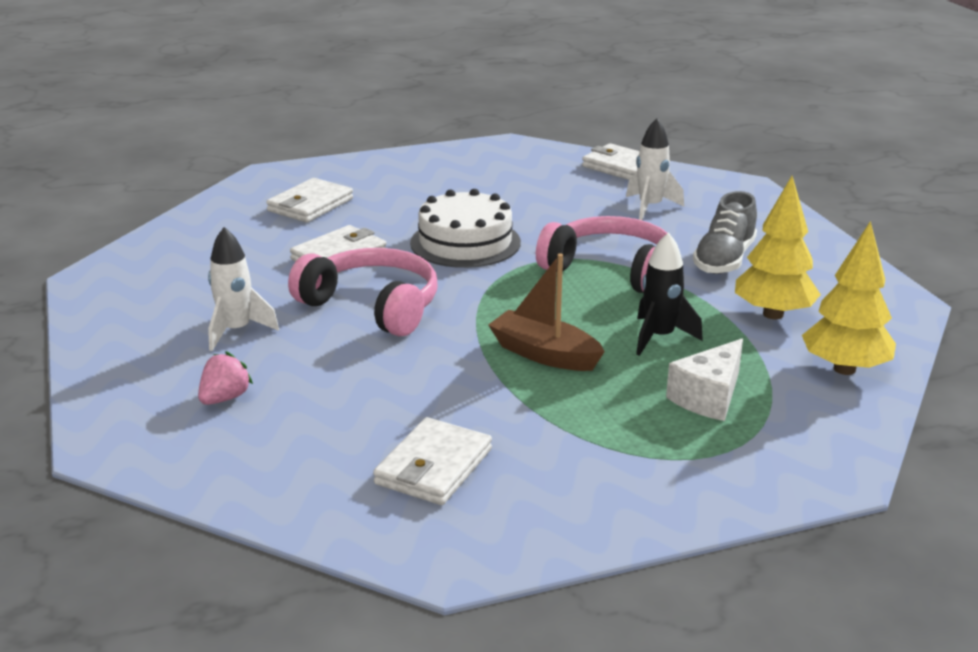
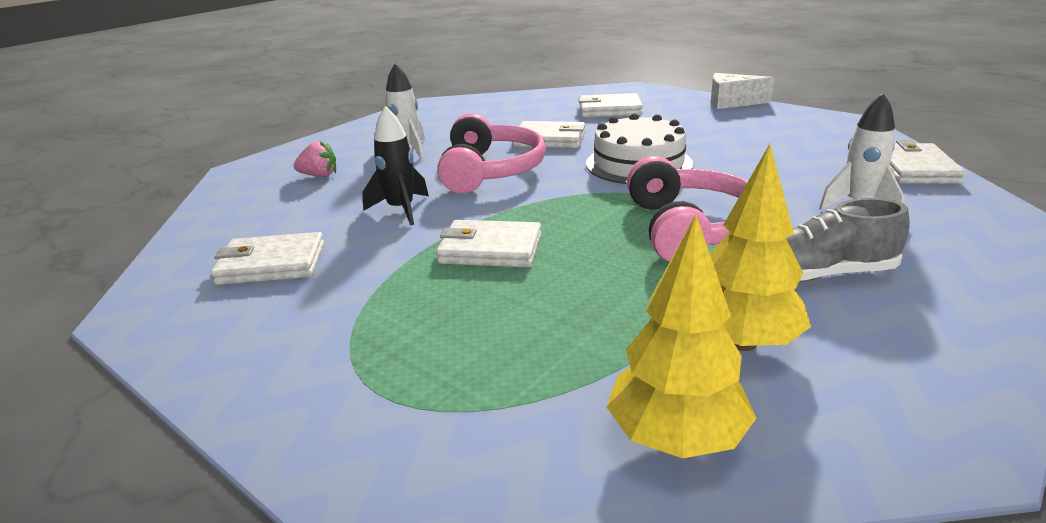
camera: 60 degrees right, 0 degrees up
(544, 354) = (490, 249): brown boat -> white wallet
(659, 337) = (590, 291): black rocket -> black rocket (401, 210)
(708, 397) = (498, 355): white cheese -> white cheese (731, 103)

